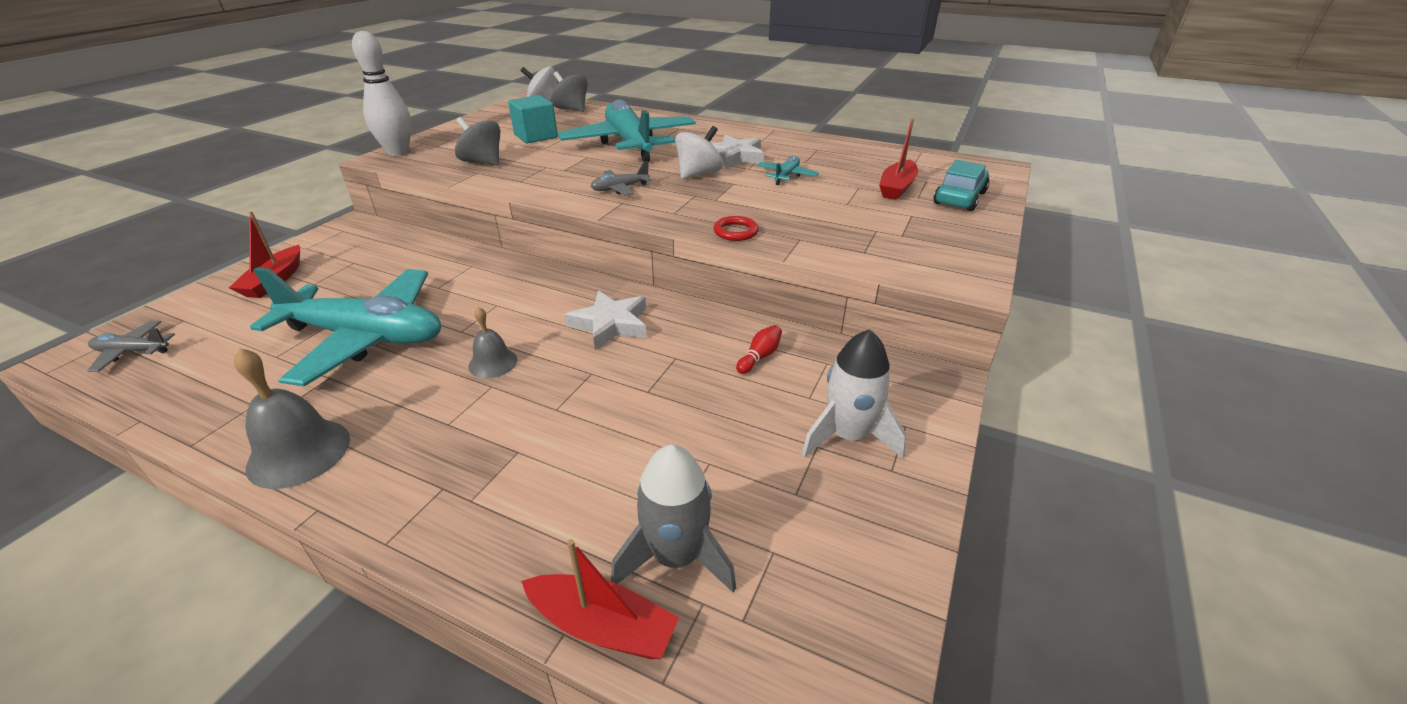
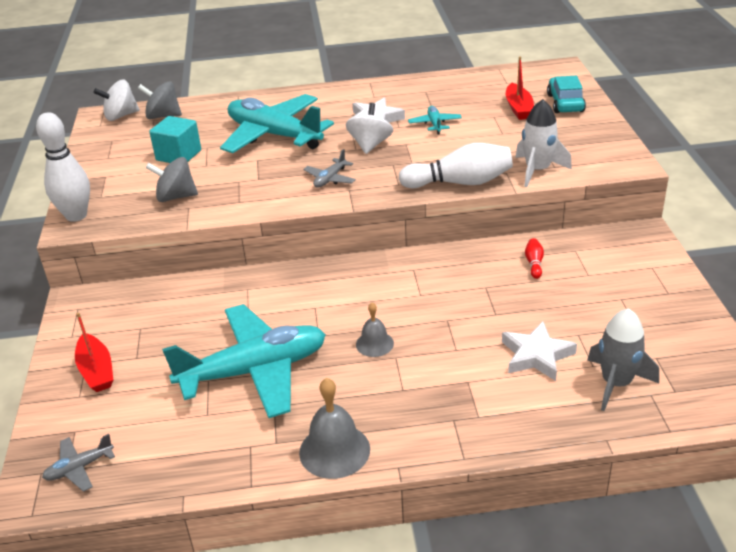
camera: 30 degrees left, 0 degrees up
(602, 626) = (620, 427): red boat -> none
(611, 324) = (416, 285): white star -> white star (536, 355)
(735, 232) = (460, 183): red ring -> white bowling pin
(847, 436) = (630, 286): white rocket -> white rocket (537, 170)

